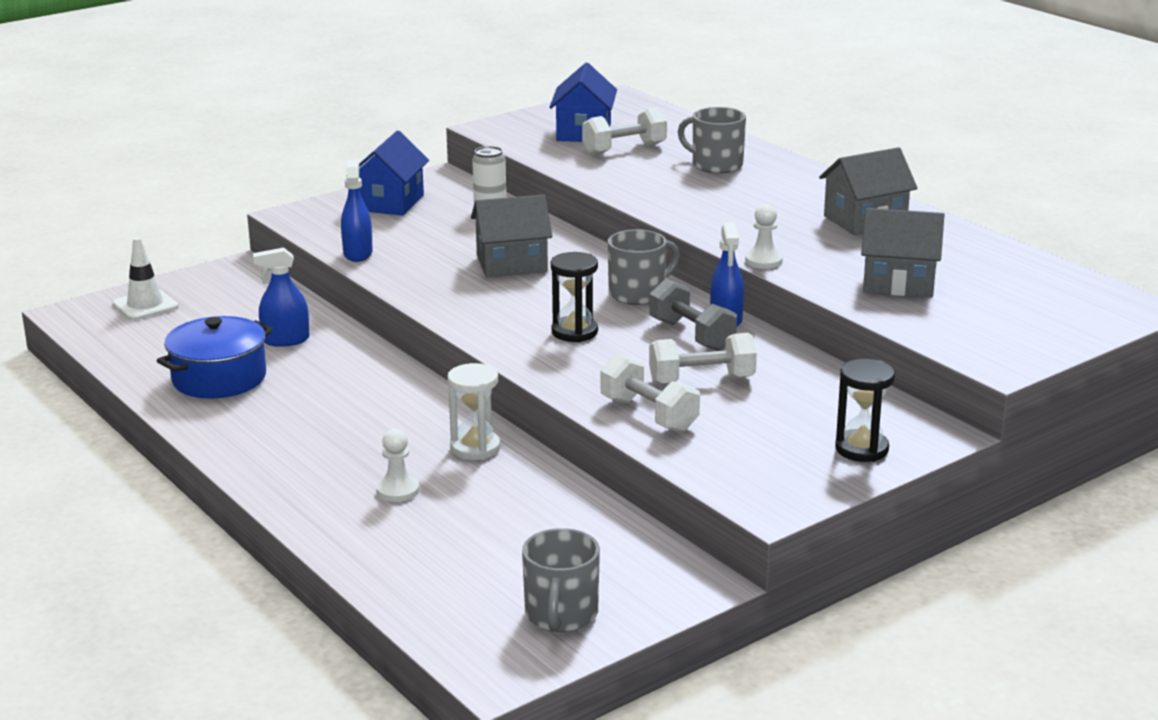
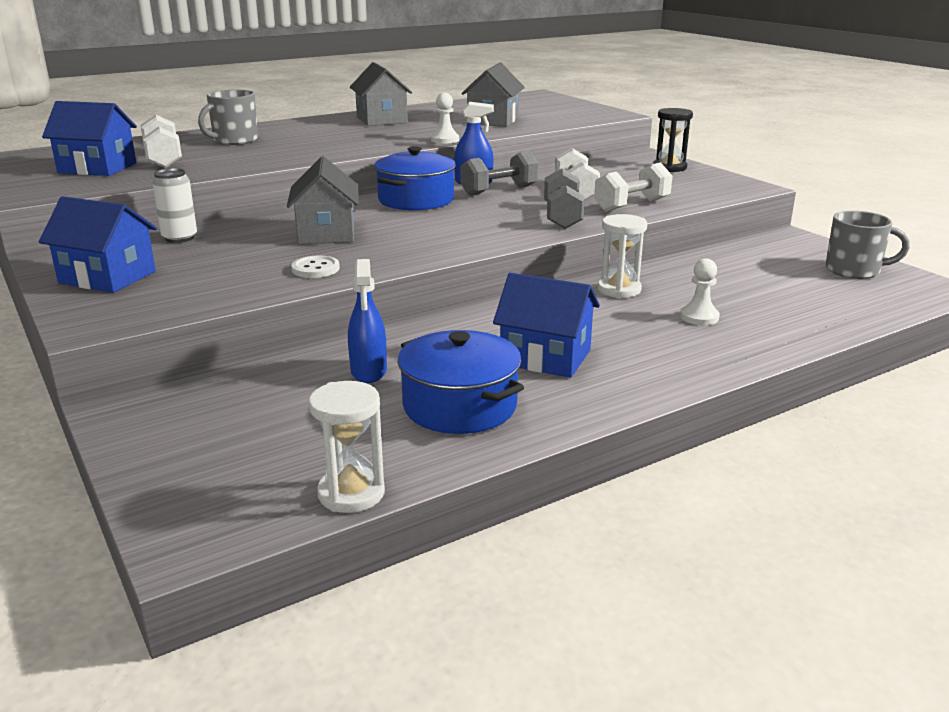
camera: 85 degrees left, 0 degrees up
(106, 351) = (351, 493): none -> white hourglass
(145, 305) = (203, 472): white traffic cone -> none
(305, 410) = (545, 357): none -> blue house
(358, 253) = (251, 291): blue spray bottle -> none
(410, 270) = (315, 269): none -> white button
(574, 332) = (485, 218): black hourglass -> none
(589, 373) = (562, 217): none -> grey dumbbell
(638, 294) = (416, 200): grey mug -> blue pot

